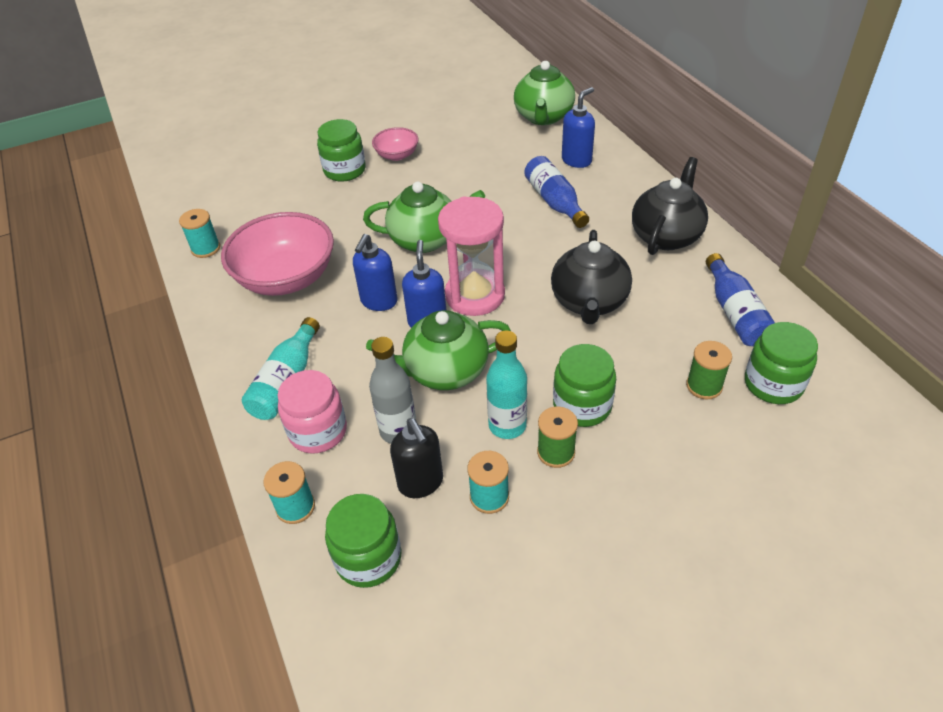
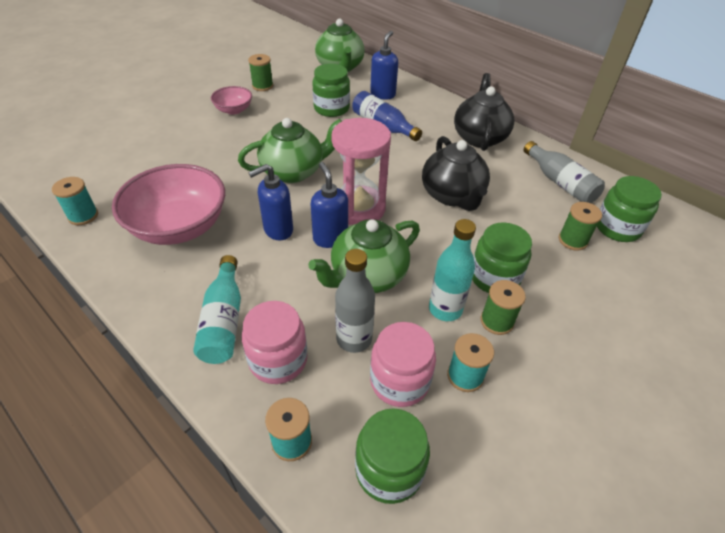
camera: 25 degrees left, 0 degrees up
(345, 170) = (192, 128): green jar -> green jar (331, 108)
(379, 301) = (278, 230): blue soap dispenser -> blue soap dispenser turned 60 degrees clockwise
(421, 483) = (399, 381): black soap dispenser -> pink jar
(442, 129) = (262, 86): none -> green spool
(735, 313) = (560, 182): blue bottle -> grey bottle

